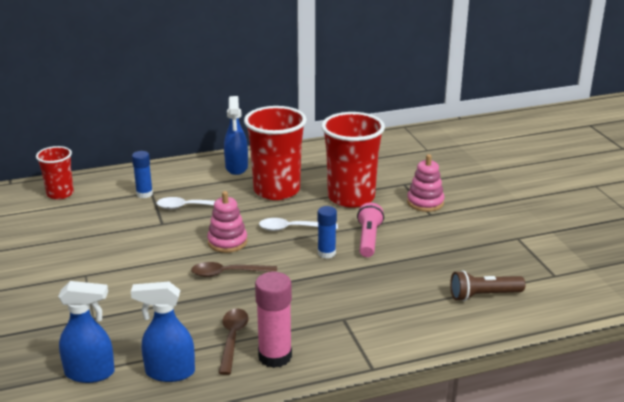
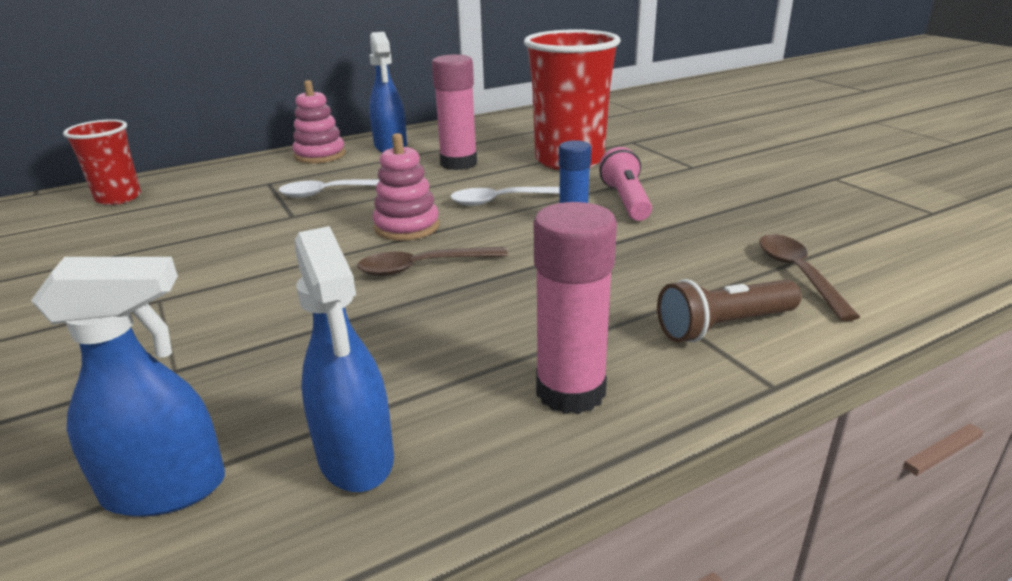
camera: 10 degrees left, 0 degrees up
(144, 194) = (257, 185): blue glue stick -> none
(169, 372) = (356, 458): blue spray bottle -> blue spray bottle turned 105 degrees counterclockwise
(232, 339) = (471, 370): brown spoon -> brown spoon (798, 274)
(276, 190) = (458, 163): red cup -> pink glue stick
(425, 202) = (675, 156): pink stacking toy -> pink stacking toy (320, 155)
(483, 295) = (858, 248): brown flashlight -> brown flashlight (723, 326)

